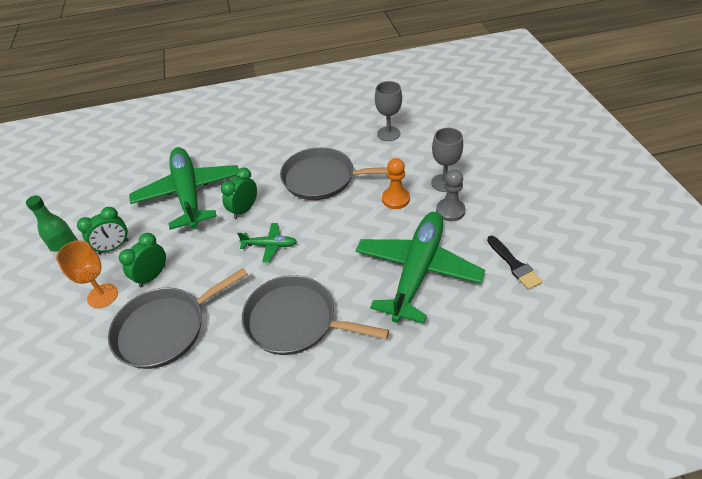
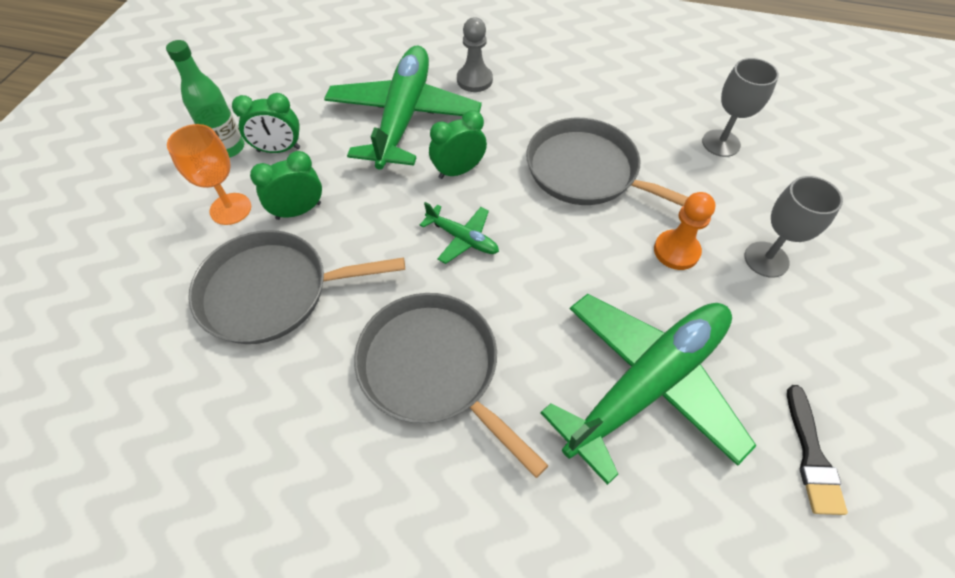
camera: 25 degrees right, 10 degrees up
(450, 211) = (752, 310): grey pawn -> grey pawn (474, 80)

